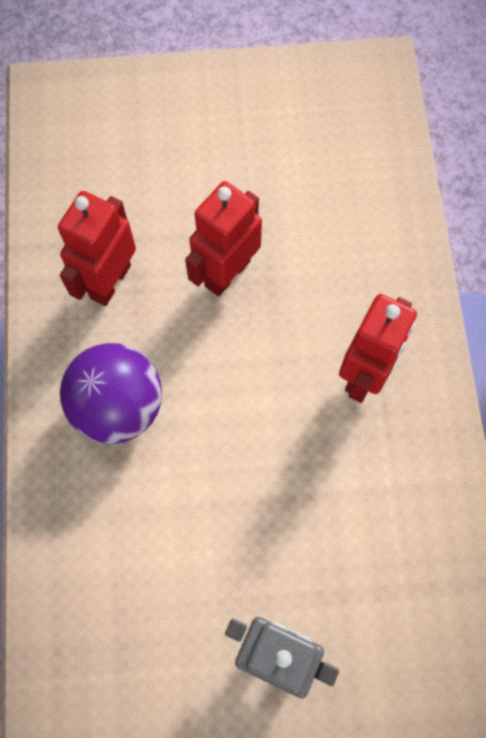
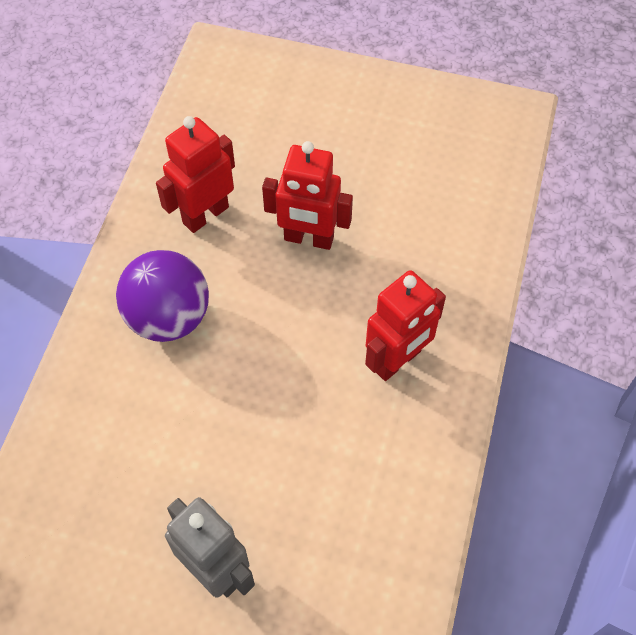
camera: 20 degrees right, 10 degrees down
(226, 273) = (308, 239): red robot -> red robot turned 135 degrees counterclockwise

